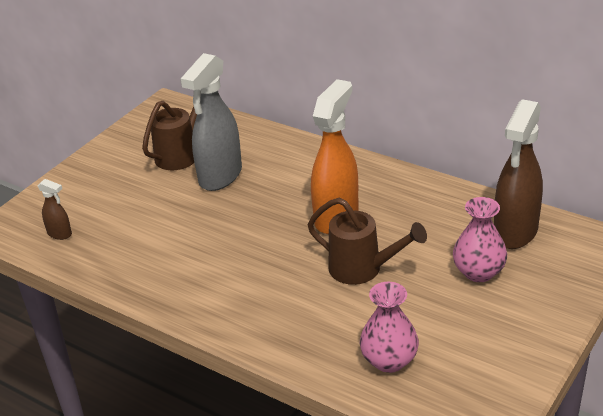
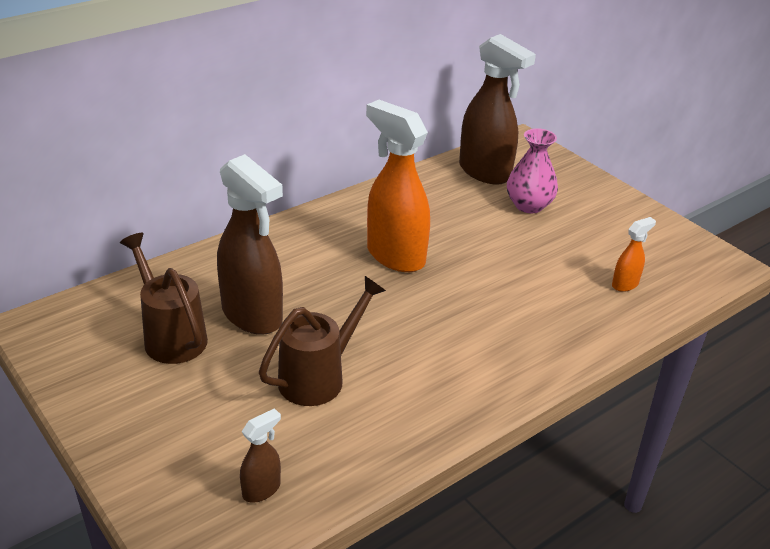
camera: 75 degrees left, 0 degrees up
(220, 176) = (252, 316): grey spray bottle -> brown spray bottle
(362, 269) = (489, 263): brown watering can -> brown watering can (319, 377)
(389, 360) = (625, 284): pink vase -> orange spray bottle

